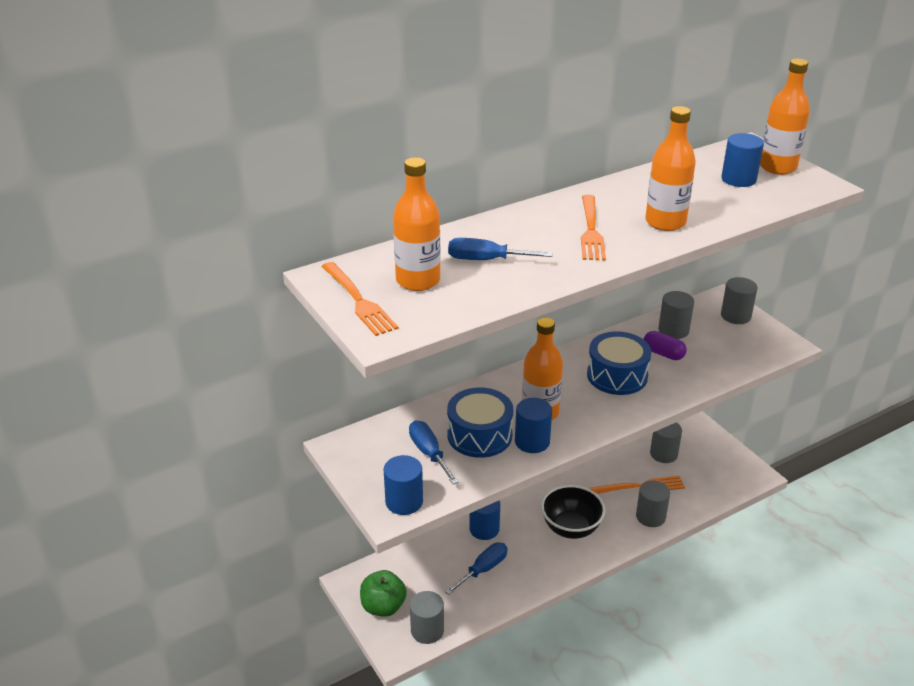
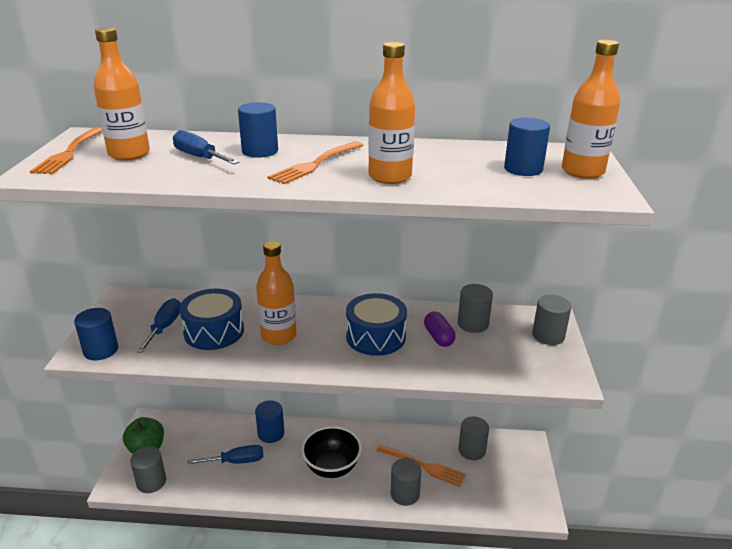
camera: 35 degrees right, 5 degrees down
(532, 441) = (242, 353): blue cylinder -> blue cylinder (260, 151)

